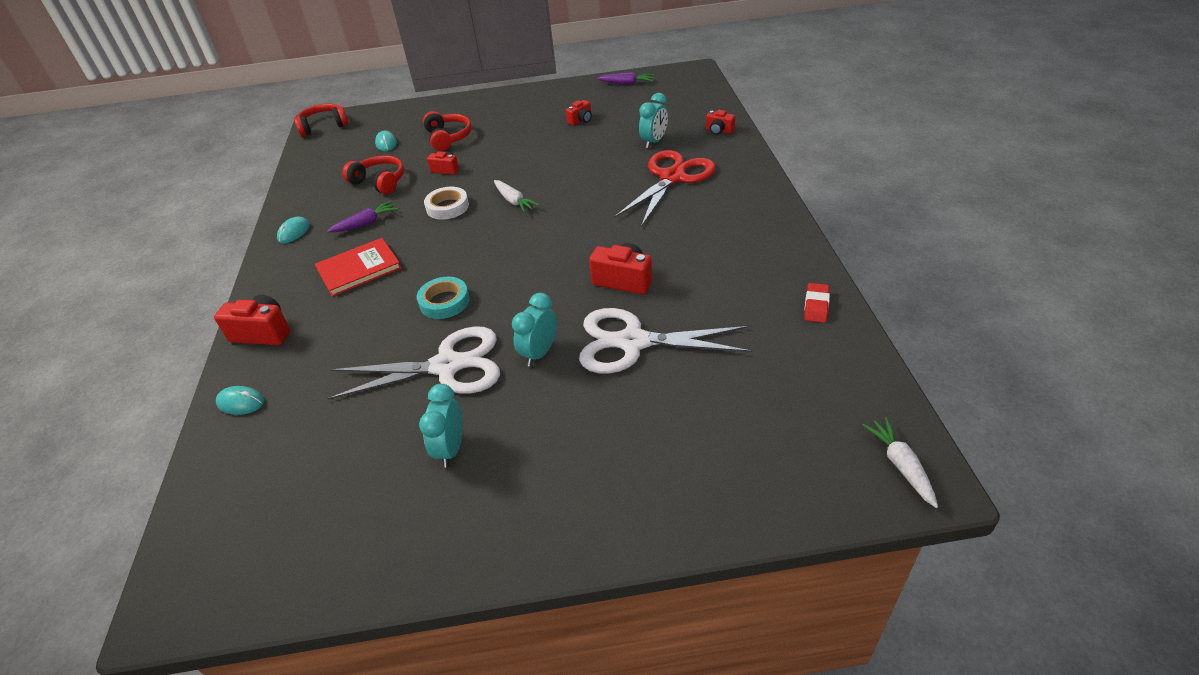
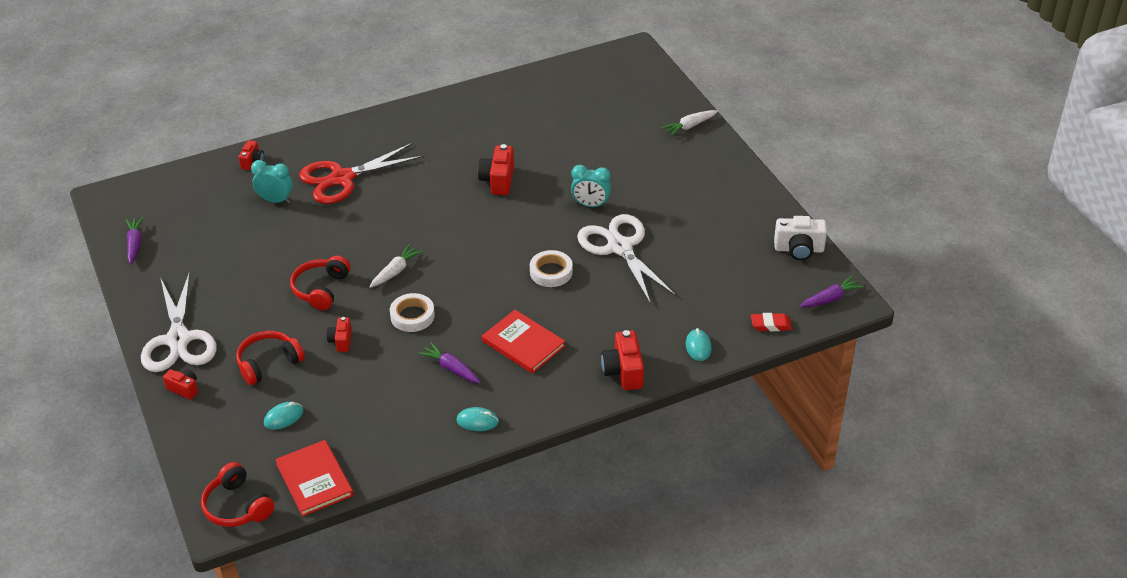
camera: 110 degrees left, 0 degrees up
(192, 581) = (830, 298): none -> purple carrot
(312, 575) = (799, 249): none -> white camera
(315, 155) = (314, 480): none -> red book
(379, 182) = (371, 389): red headphones -> red headphones (321, 289)
(444, 302) = (551, 272): turquoise tape -> white tape
(451, 449) = (689, 222): turquoise clock -> none
(581, 120) = (227, 262): red camera -> red camera (184, 389)
(632, 342) = (565, 164): white scissors -> white scissors (179, 340)
(672, 177) = (342, 178): red scissors -> red scissors turned 45 degrees counterclockwise
(816, 306) = (503, 91): red eraser -> red eraser (770, 325)
(901, 465) = (627, 58): white carrot -> white carrot (690, 126)

